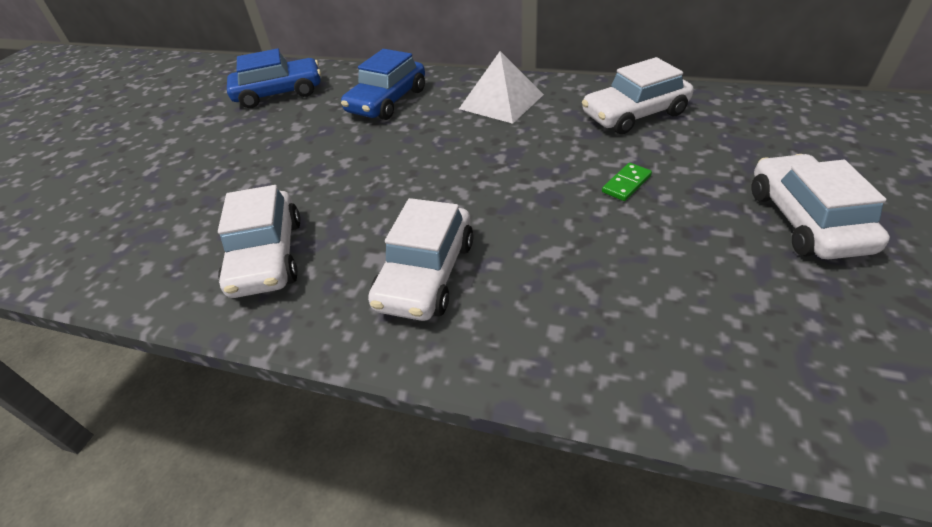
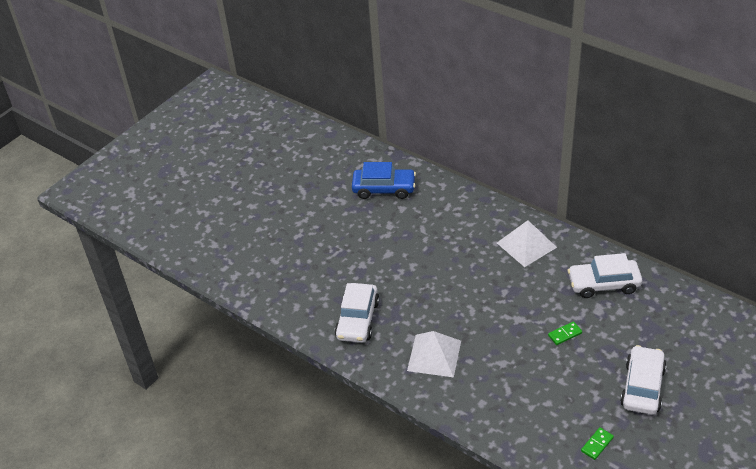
camera: 20 degrees right, 0 degrees up
(387, 101) = (453, 220): blue car -> none
(426, 274) = (434, 355): white car -> white pyramid
(823, 341) = (597, 444): none -> green domino

